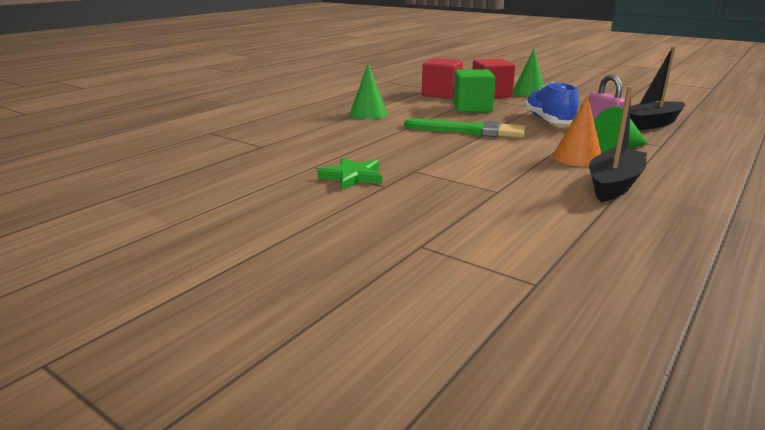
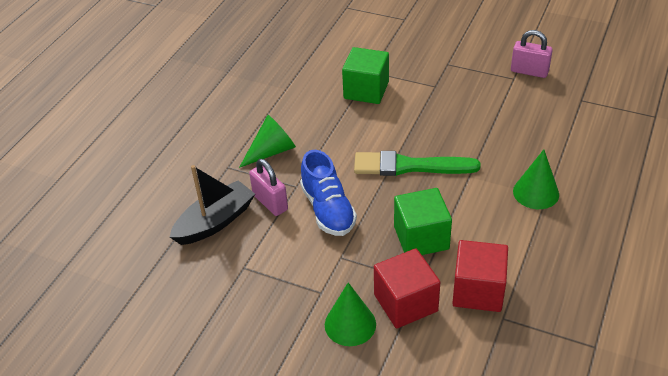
camera: 170 degrees right, 20 degrees up
(288, 168) = (529, 71): none -> pink padlock
(352, 177) = (475, 70): green star -> none
(506, 176) = (366, 90): none -> green cube
(577, 158) = (309, 128): orange cone -> none
(614, 185) = (290, 92): black boat -> none

